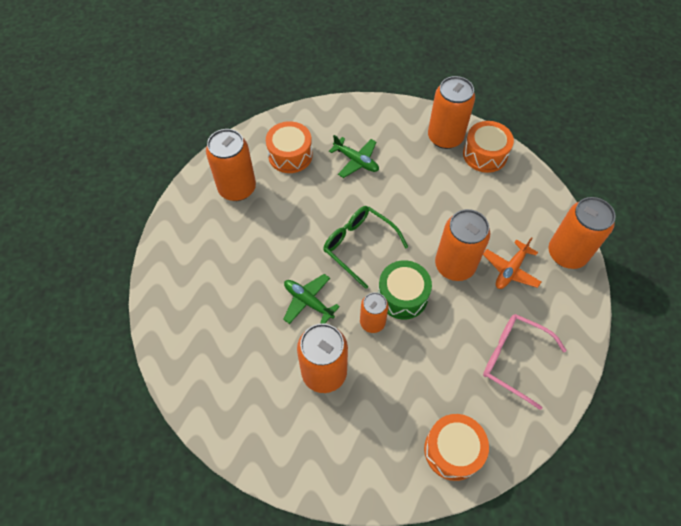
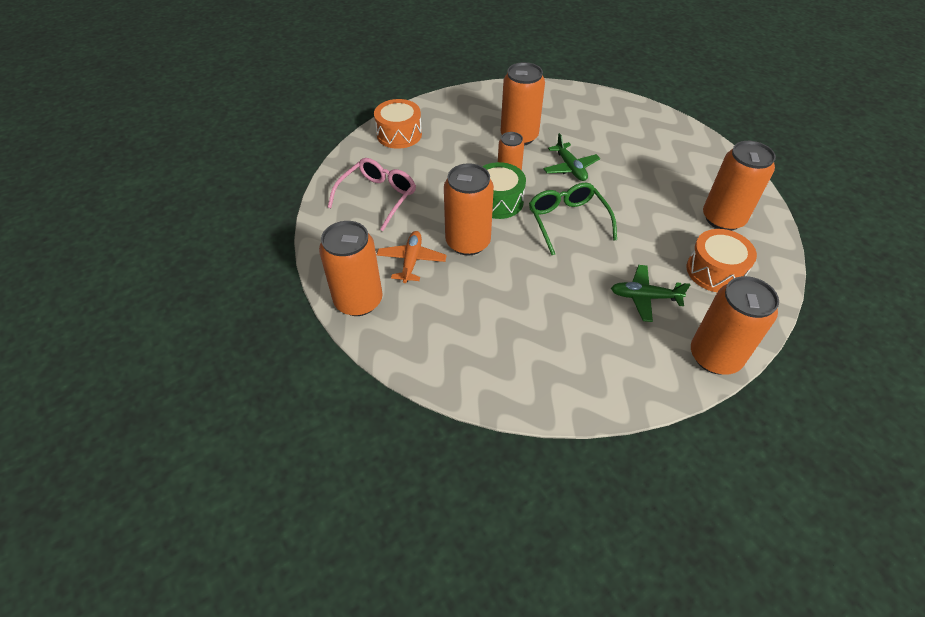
camera: 150 degrees right, 10 degrees down
(308, 301) = (570, 168): green plane -> green plane turned 60 degrees clockwise
(358, 245) = (567, 221): green glasses -> green glasses turned 120 degrees counterclockwise
(445, 137) = (571, 378): orange can -> orange can (714, 356)
(485, 154) = (508, 377): orange drum -> none
(513, 359) = (378, 197): pink glasses -> pink glasses turned 60 degrees counterclockwise

